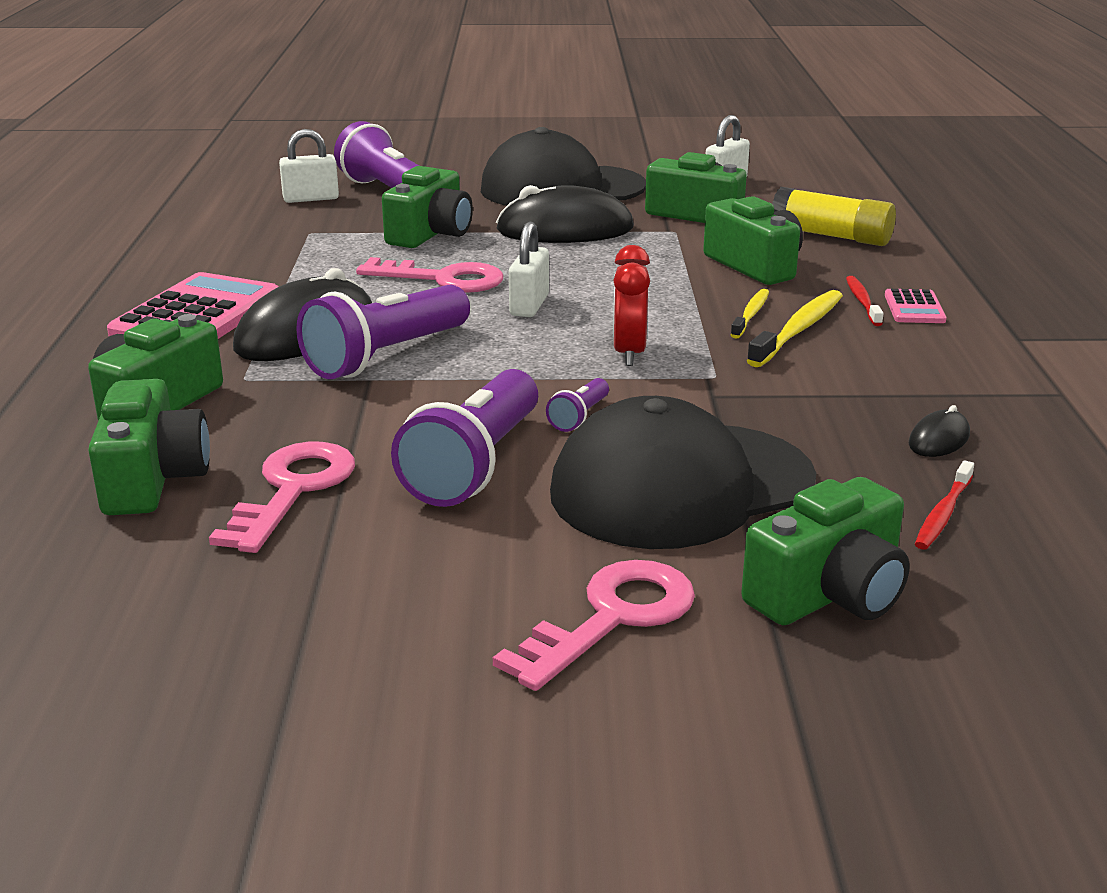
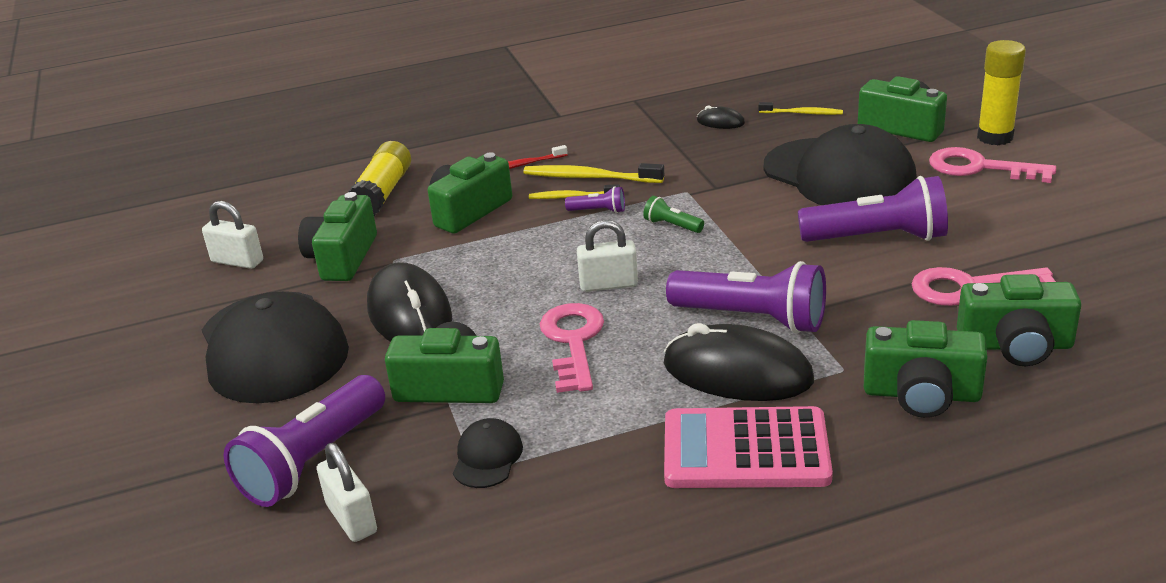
camera: 105 degrees left, 5 degrees up
(153, 479) = (1015, 345): green camera -> green camera turned 150 degrees counterclockwise
(321, 236) = (487, 457): none -> black cap
(579, 417) = (784, 221): purple flashlight -> purple flashlight (598, 211)
(629, 353) = (672, 225): red clock -> green flashlight
(724, 682) = (995, 137): none -> yellow glue stick
(914, 308) = (526, 148): pink calculator -> none
(943, 513) = (802, 113): red toothbrush -> yellow toothbrush

